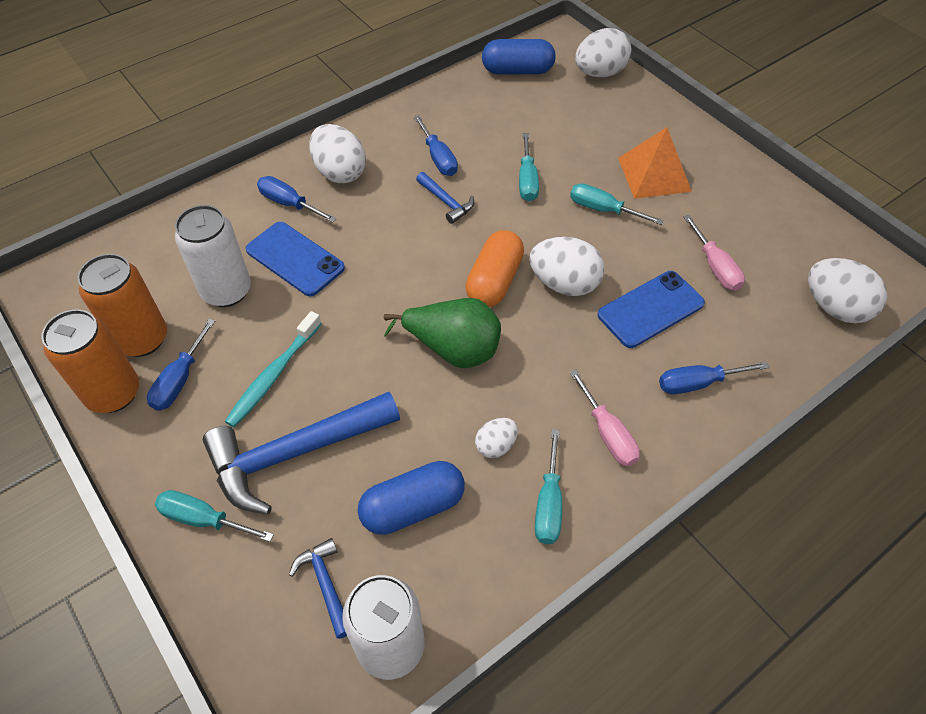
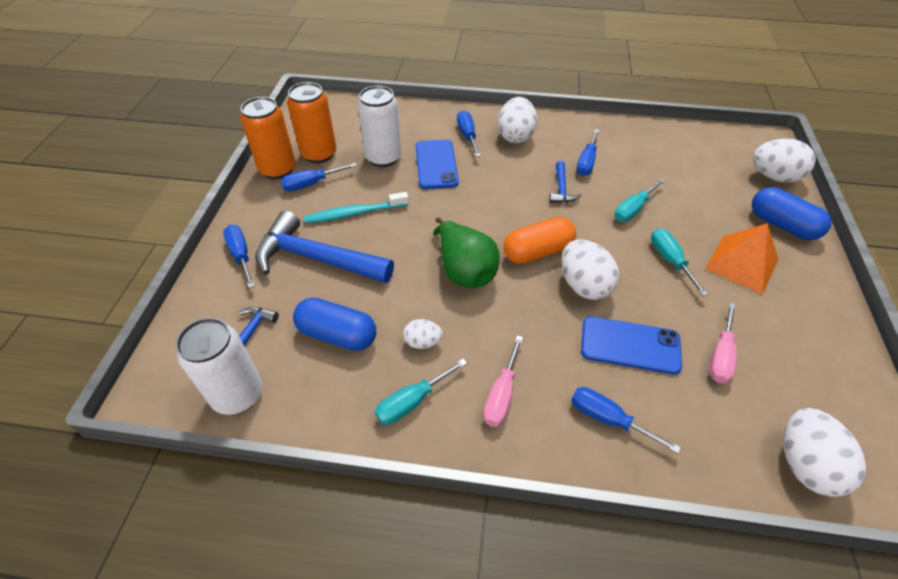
camera: 45 degrees right, 5 degrees down
(203, 519) = (241, 255): turquoise screwdriver -> blue screwdriver
(517, 71) = (706, 143): blue capsule -> blue capsule (782, 225)

